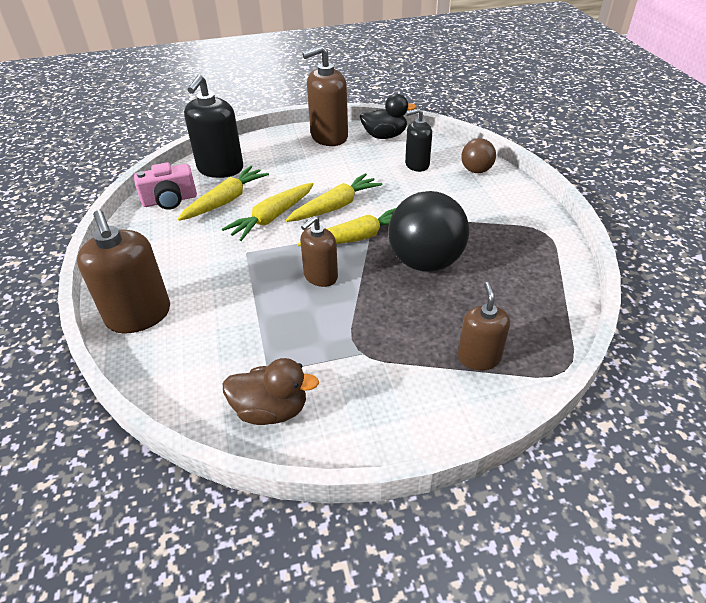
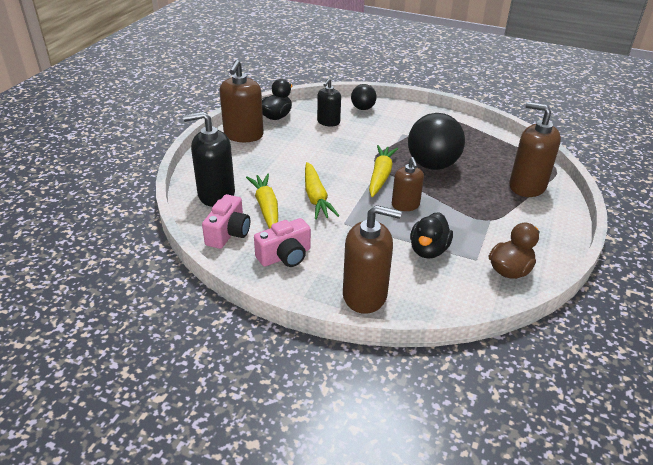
camera: 55 degrees left, 5 degrees down
(162, 243) = (285, 256): none -> pink camera
(220, 169) = (216, 194): black soap dispenser -> black soap dispenser turned 120 degrees clockwise
(252, 327) = (428, 250): none -> black duck
(335, 206) = (336, 169): yellow carrot -> none
(476, 170) = (363, 108): brown ball -> black ball
(479, 357) = (527, 186): brown soap dispenser -> brown soap dispenser, size x1.62

